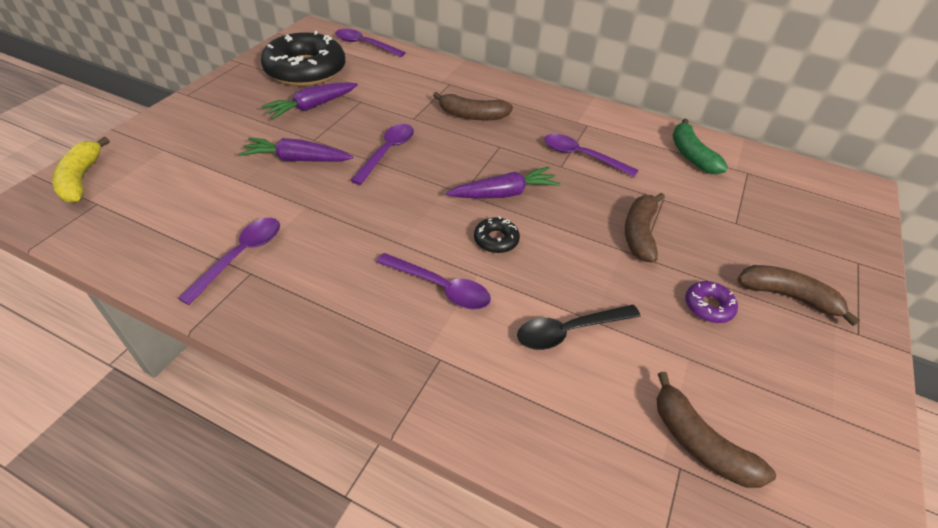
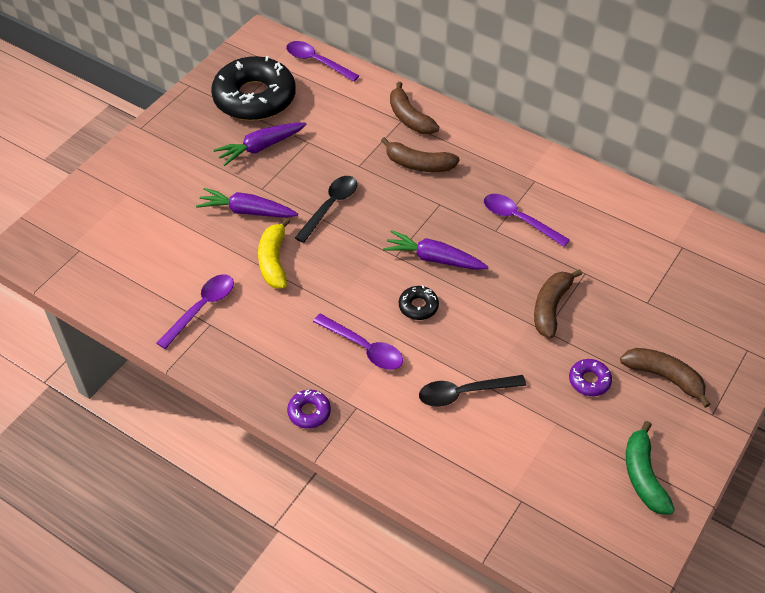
camera: 10 degrees right, 5 degrees up
(81, 179) = (62, 223): yellow banana -> yellow banana (273, 261)
(379, 370) = (309, 412): none -> purple donut
(387, 152) = (330, 206): purple spoon -> black spoon
(504, 193) = (434, 259): purple carrot -> purple carrot turned 150 degrees counterclockwise
(691, 155) = (631, 223): green banana -> green banana (643, 476)
(699, 443) = (541, 485): brown banana -> brown banana (409, 118)

